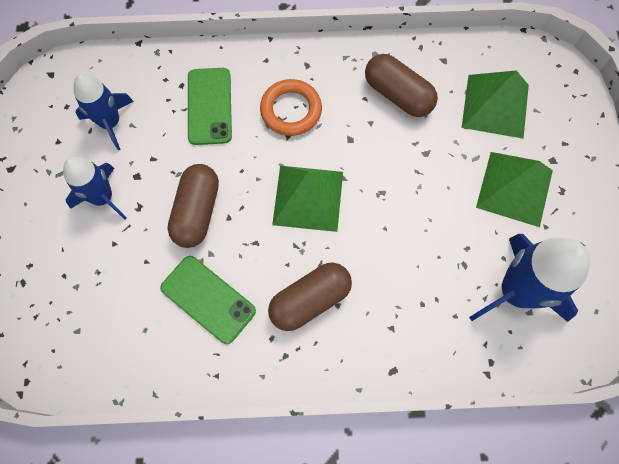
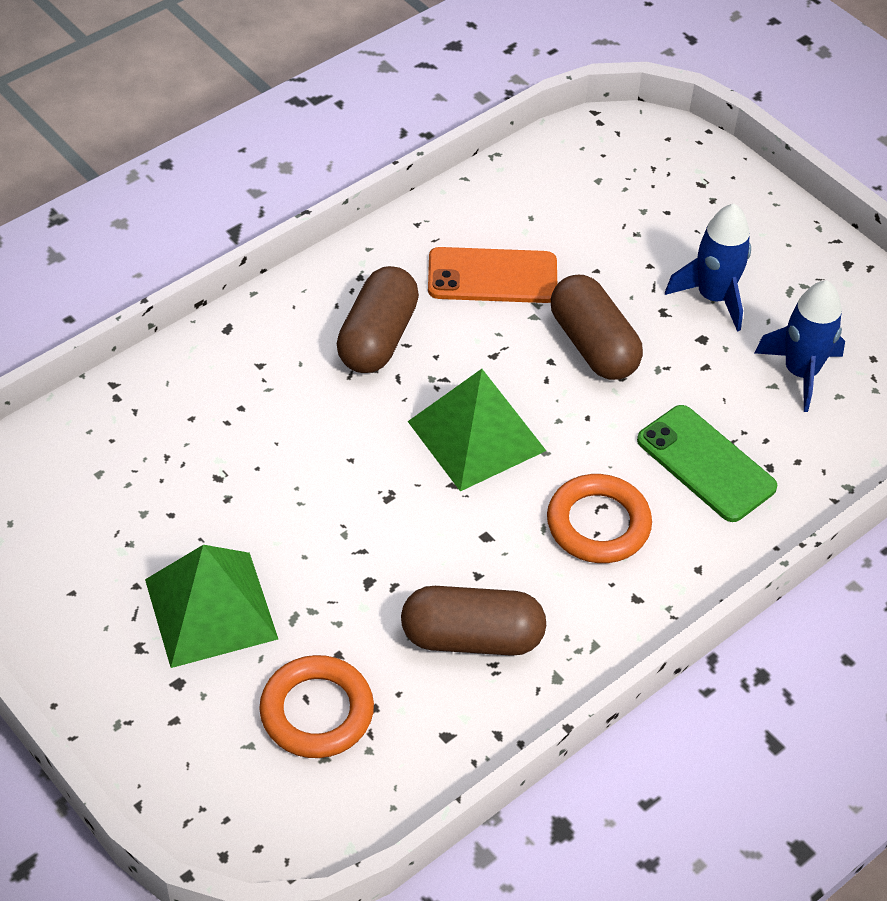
camera: 140 degrees right, 20 degrees down
(208, 299) = (492, 276): green phone -> orange phone
(495, 106) = (317, 711): green pyramid -> orange ring
(516, 291) = (130, 486): blue rocket -> none

